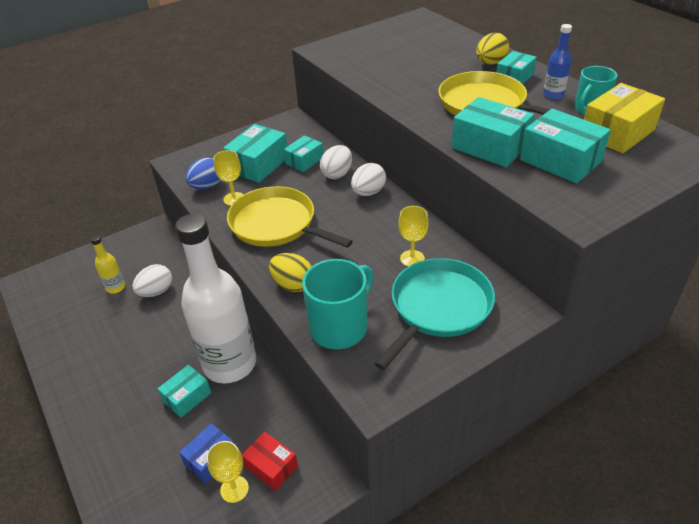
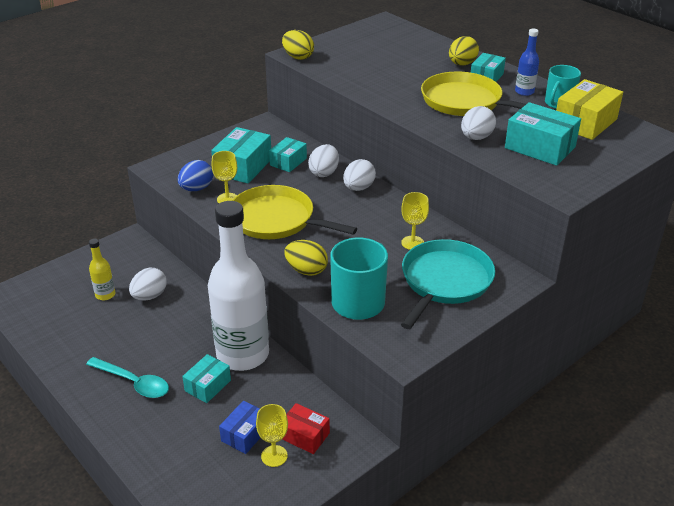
camera: 10 degrees left, 5 degrees down
(116, 387) = (134, 383): none -> turquoise spoon
(323, 53) = (298, 57): none -> yellow egg
(490, 146) = (476, 138): turquoise box -> white egg

